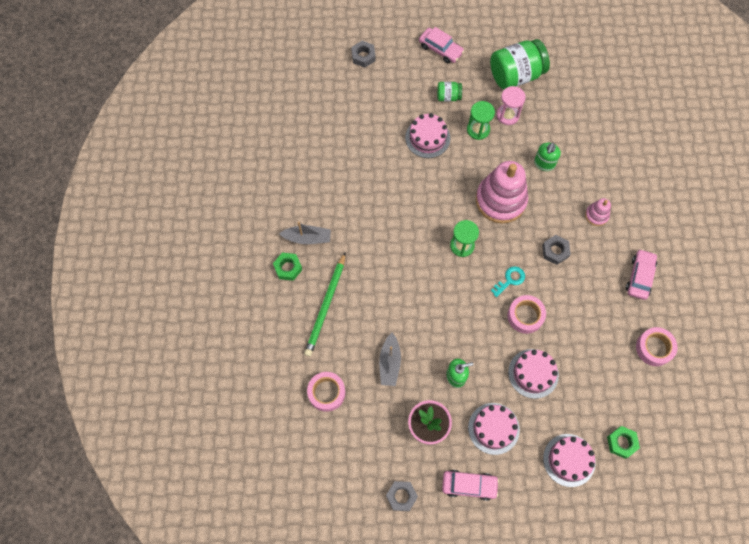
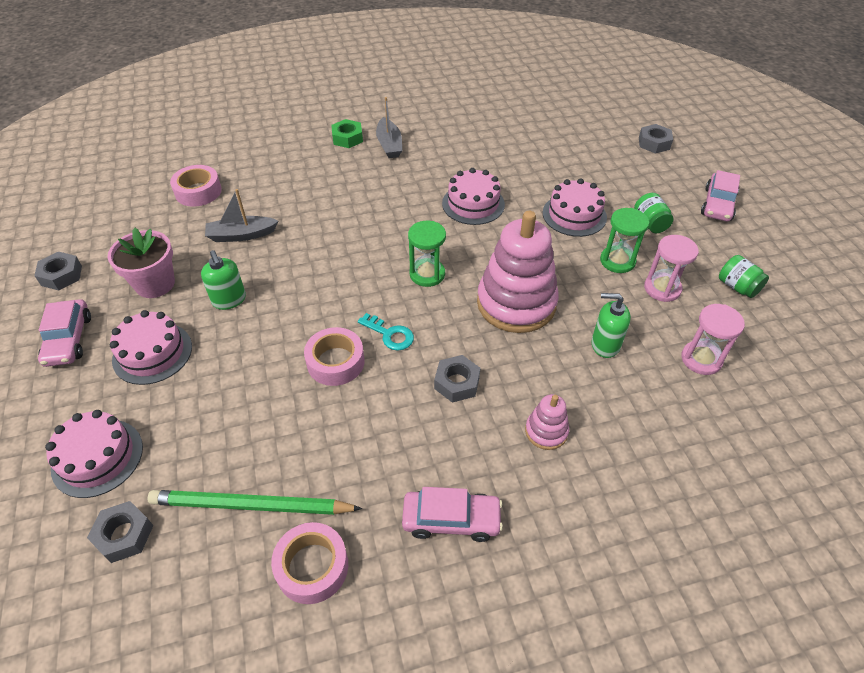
camera: 75 degrees right, 20 degrees down
(326, 306) = (307, 172): green pencil -> green pencil (251, 506)
(515, 75) = (737, 287): green jar -> green jar, size x0.48
(533, 373) = (242, 387): pink cake -> pink cake (473, 204)
(564, 119) = (701, 359): none -> pink hourglass
(621, 443) = (124, 535): green nut -> grey nut

